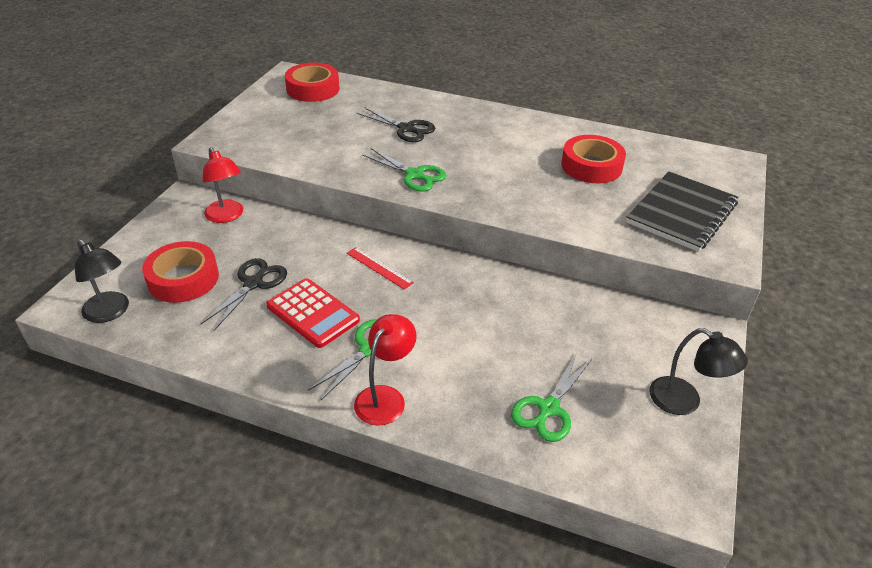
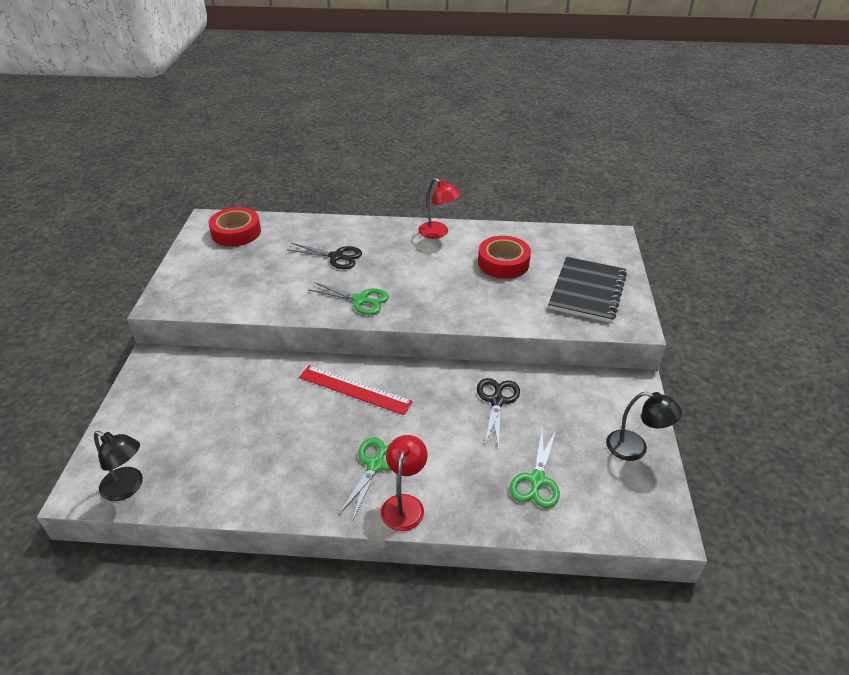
camera: 15 degrees left, 0 degrees up
(183, 279) = (183, 439): red tape -> none
(227, 216) = (198, 370): red lamp -> red lamp (438, 233)
(254, 283) = (250, 429): black scissors -> black scissors (497, 400)
(313, 313) = (314, 444): red calculator -> none
(379, 267) = (355, 389): red ruler -> red ruler, size x1.67

